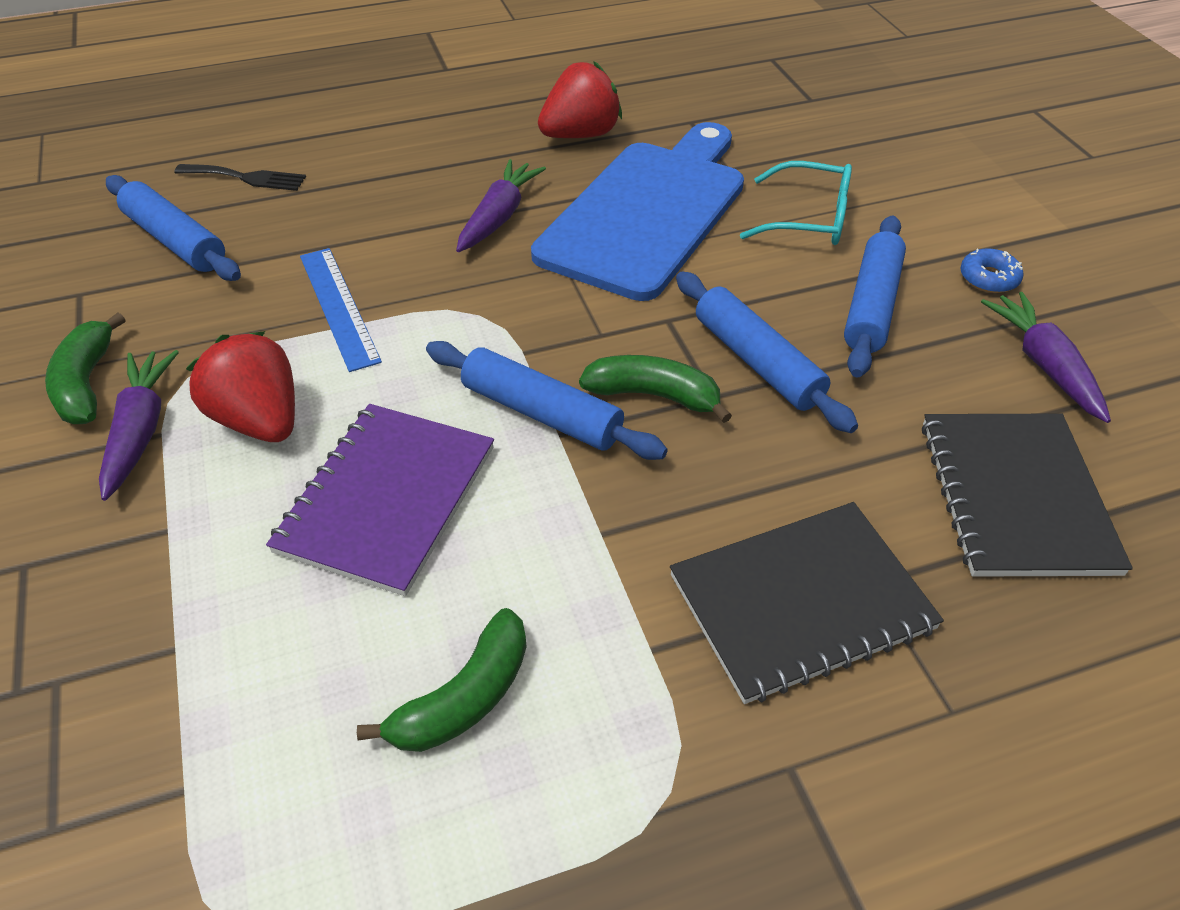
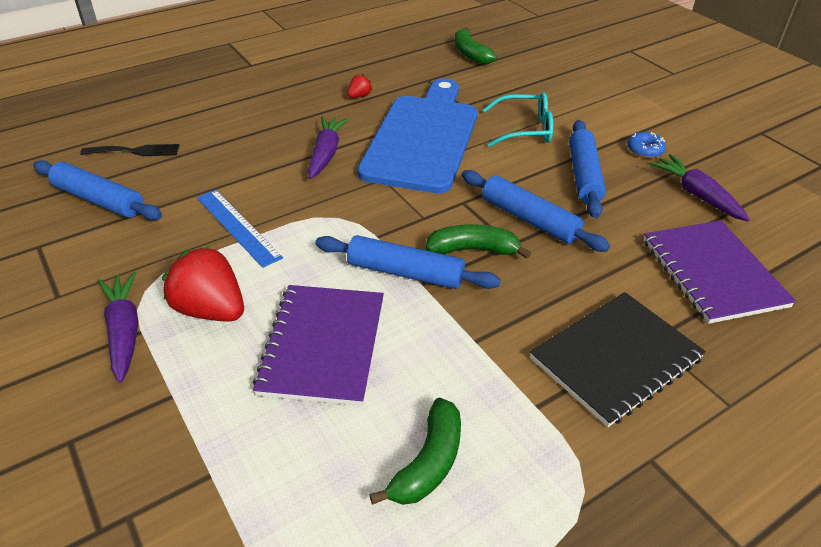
camera: 15 degrees left, 5 degrees down
(86, 384) = (69, 307): green banana -> green banana (470, 54)
(580, 135) = (359, 96): red strawberry -> red strawberry, size x0.46
(1015, 496) = (712, 273): black notebook -> purple notebook

